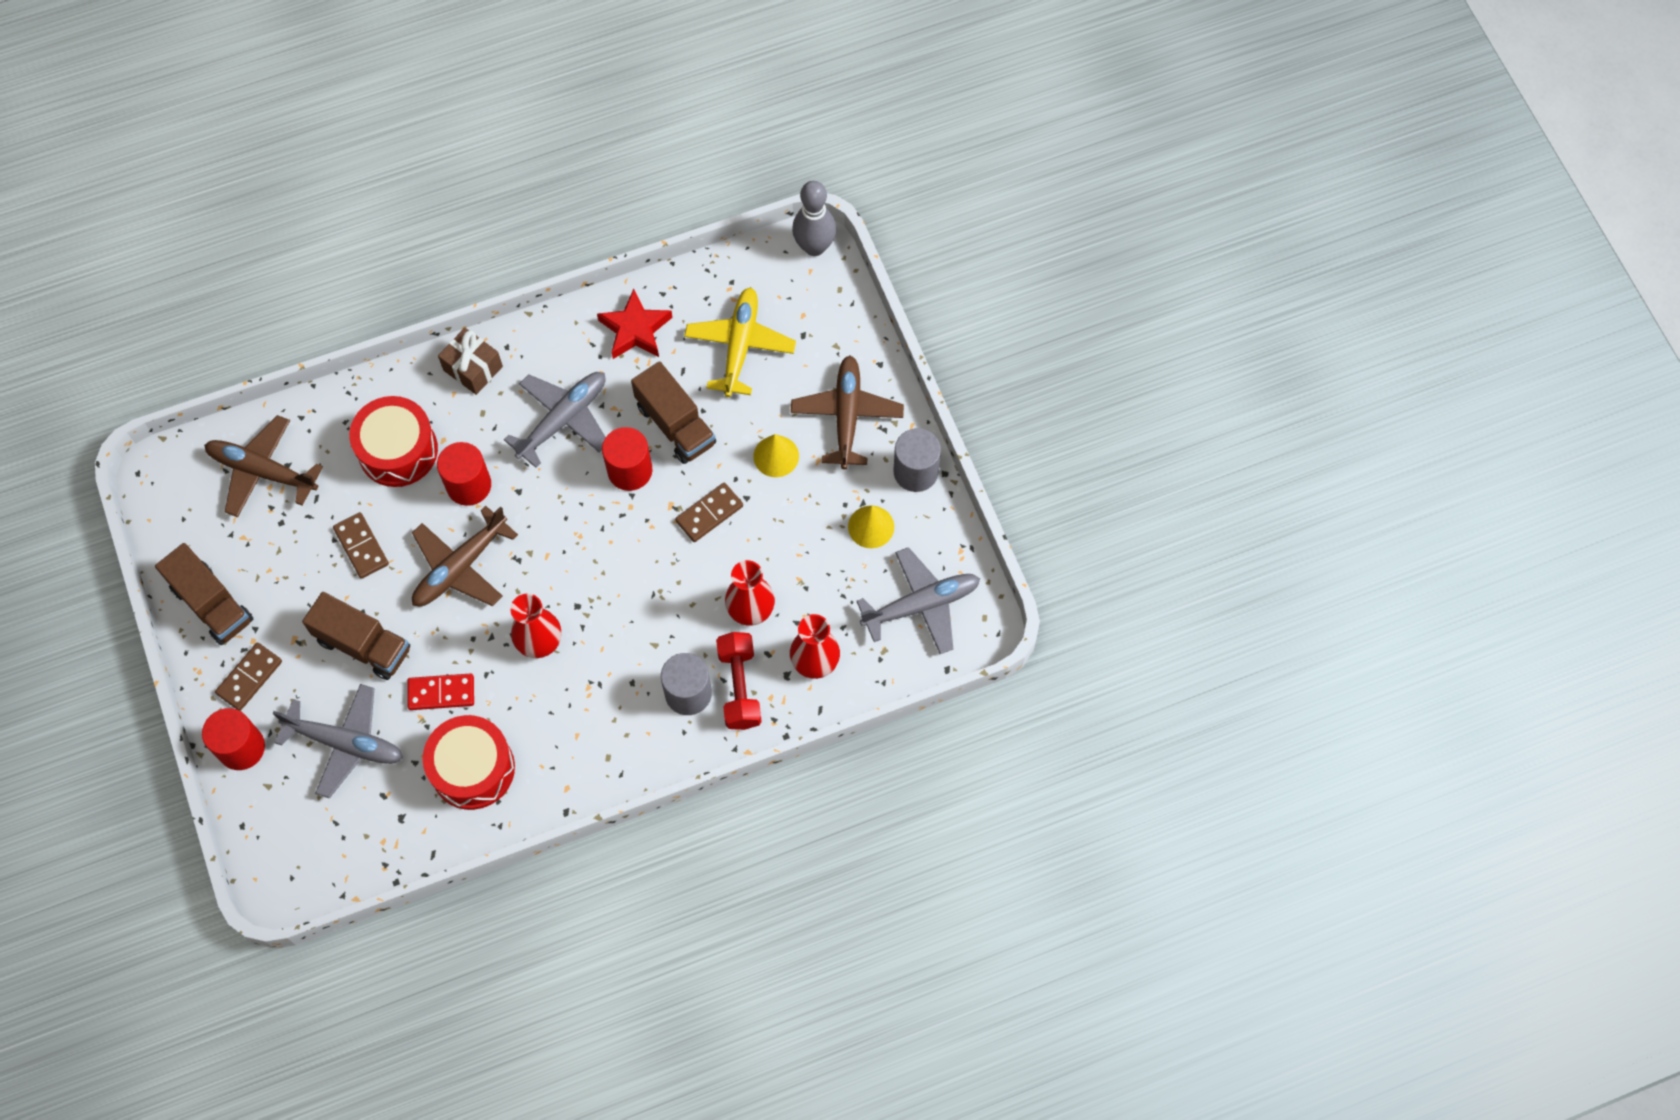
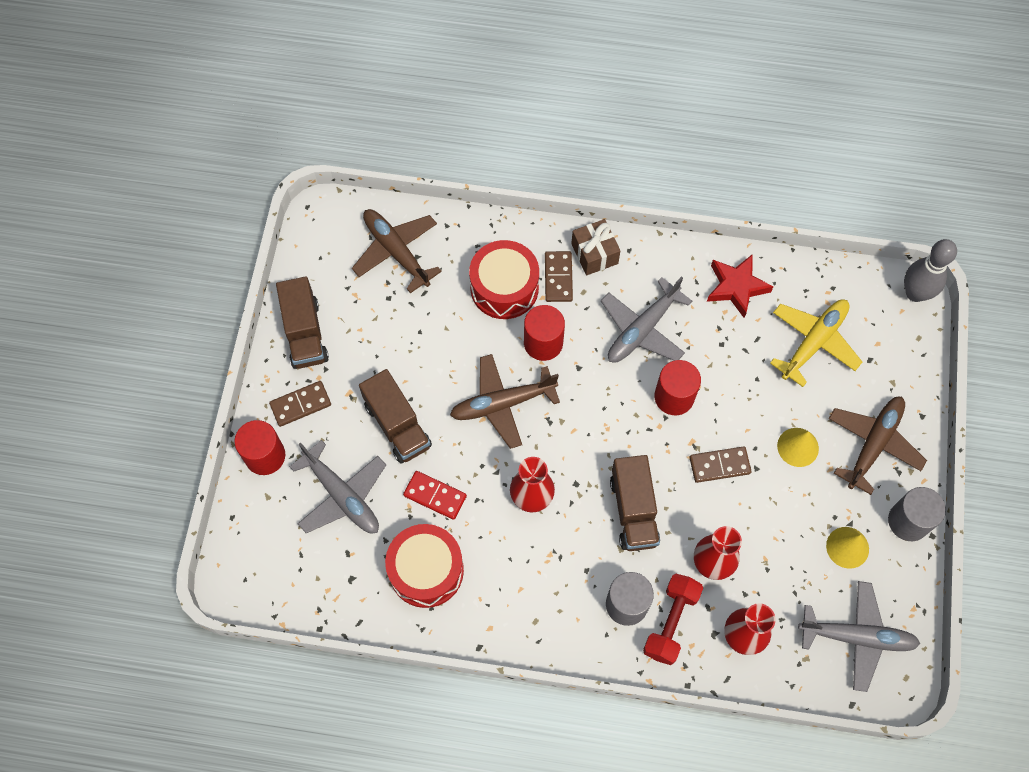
camera: 30 degrees right, 0 degrees up
(361, 546) = (437, 348): brown domino -> brown domino (558, 278)
(563, 420) = (642, 329): grey plane -> grey plane turned 150 degrees clockwise
(675, 425) = (729, 379): brown truck -> brown truck (633, 511)

